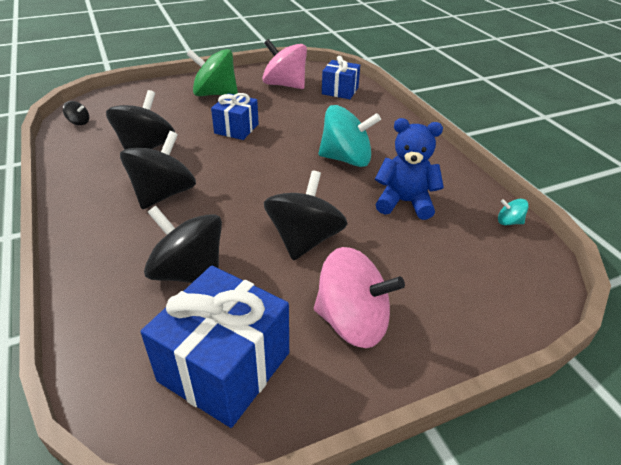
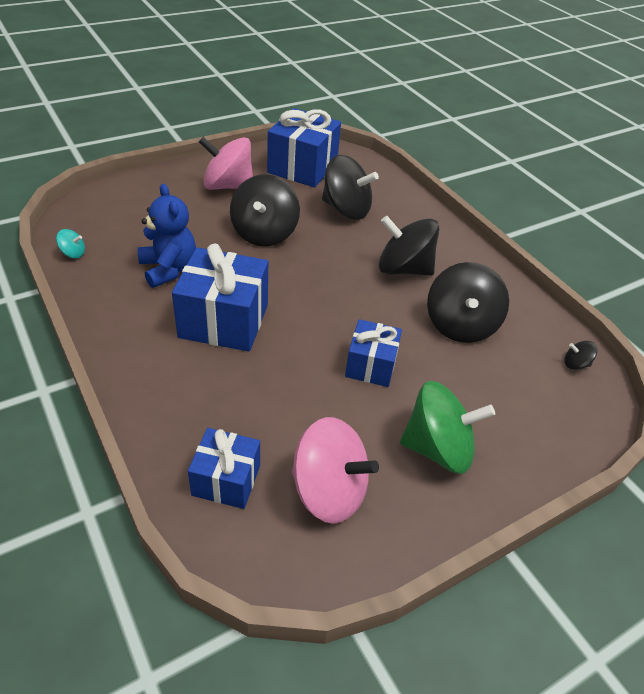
camera: 170 degrees right, 5 degrees up
(163, 194) = (403, 269): black spinning top -> black spinning top turned 90 degrees clockwise
(346, 159) = (224, 321): turquoise spinning top -> blue gift
(404, 202) = (168, 269): blue teddy bear -> blue teddy bear turned 120 degrees counterclockwise

